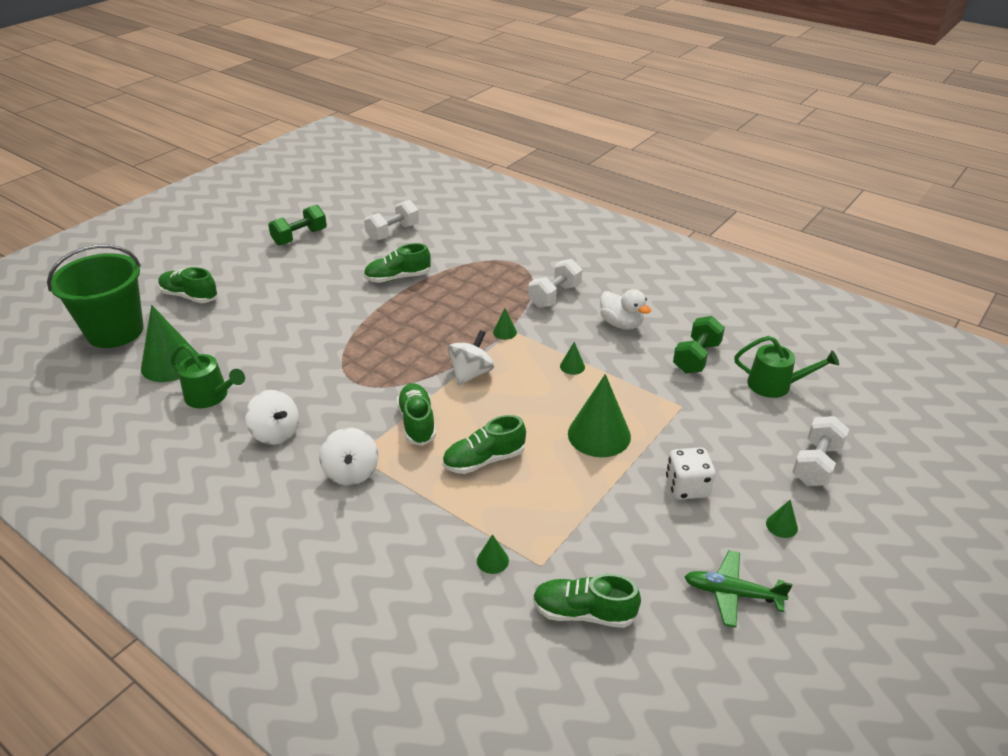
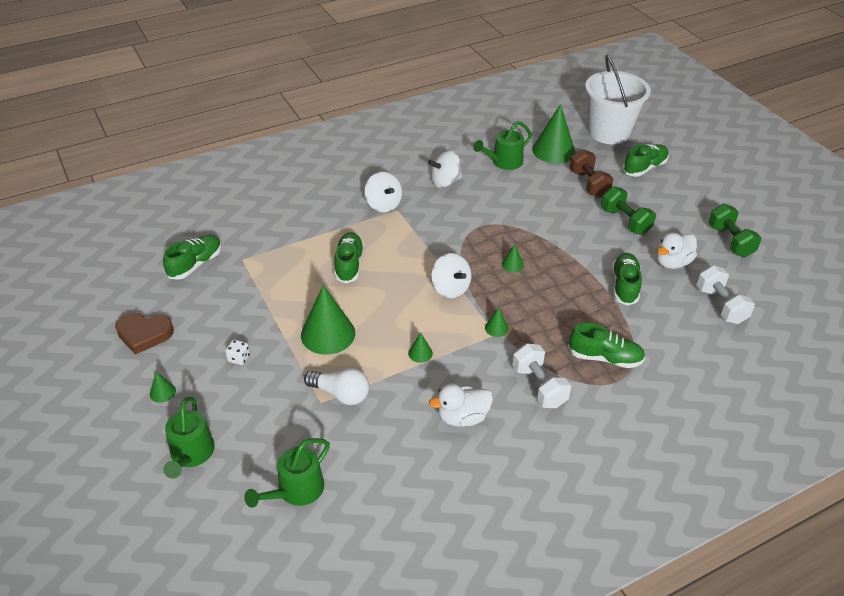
camera: 115 degrees right, 5 degrees up
(115, 331) = (609, 132): green bucket -> white bucket
(236, 326) = (588, 184): none -> brown dumbbell
(349, 260) = (672, 263): none -> white duck
(351, 472) = (383, 205): white spinning top -> white spinning top turned 135 degrees counterclockwise
(417, 423) = (411, 244): green shoe -> green shoe (605, 358)
(492, 560) = (263, 241): green cone -> green cone (512, 264)
(661, 397) = (341, 394): none -> white light bulb
(687, 487) = (239, 358): white dice -> white dice, size x0.56
(696, 357) = (375, 450): green dumbbell -> green dumbbell (625, 221)
(732, 593) = (144, 334): green plane -> brown heart
(816, 464) = (191, 454): white dumbbell -> green watering can

